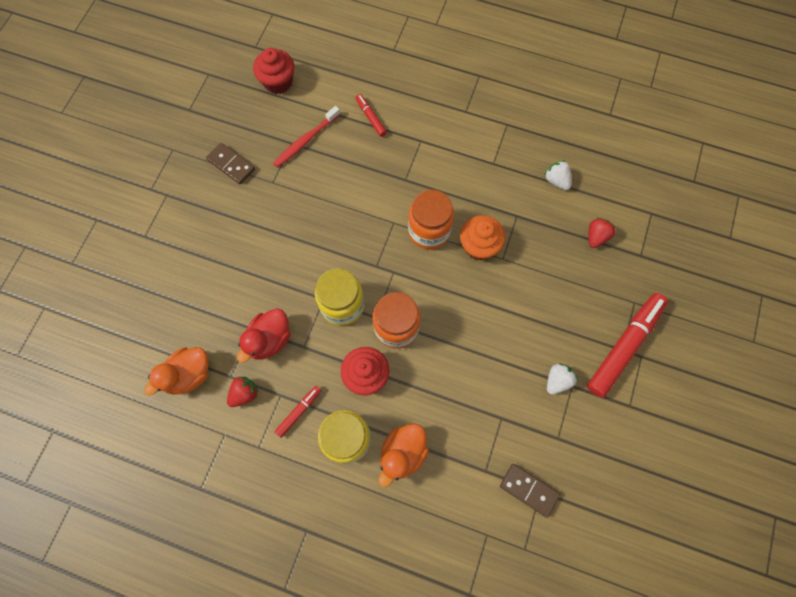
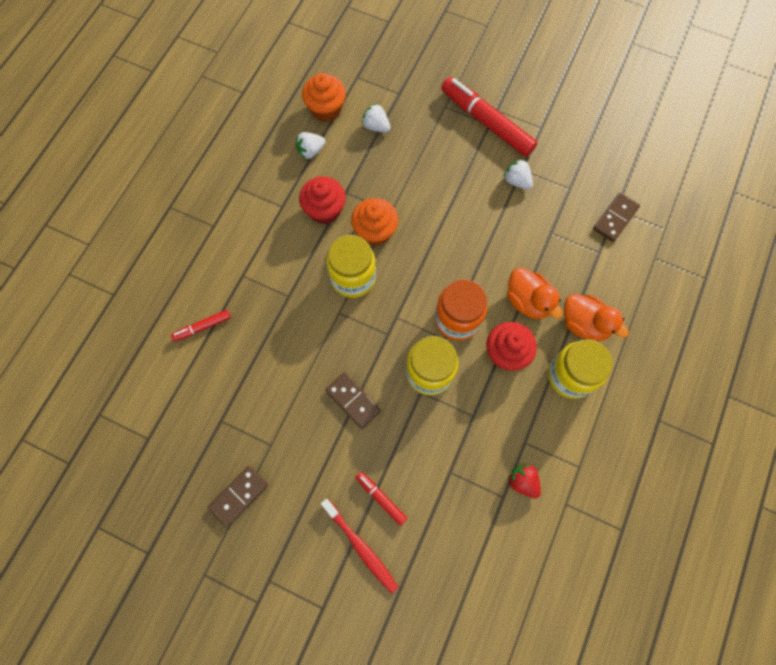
camera: 85 degrees left, 0 degrees up
(189, 375) = (500, 546): orange duck -> orange duck (528, 301)
(269, 340) = (464, 453): red duck -> none
(278, 82) = (130, 435): red cupcake -> red cupcake (324, 210)
(299, 412) = (543, 423): red marker -> red marker (381, 498)
(306, 140) = (220, 403): red toothbrush -> red toothbrush (360, 546)
(313, 242) = (353, 400): none -> brown domino
(429, 231) = (353, 278): orange jar -> yellow jar
(596, 236) = (376, 126): red strawberry -> white strawberry
(606, 189) = (326, 109): none -> orange cupcake

